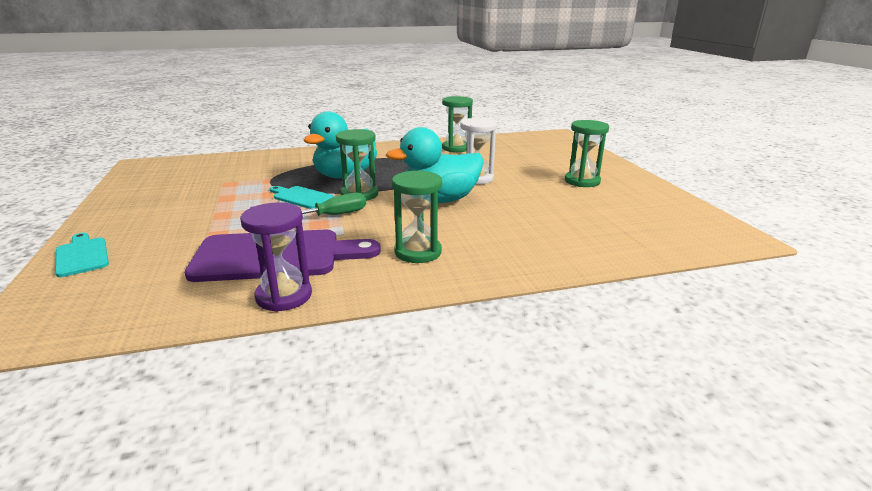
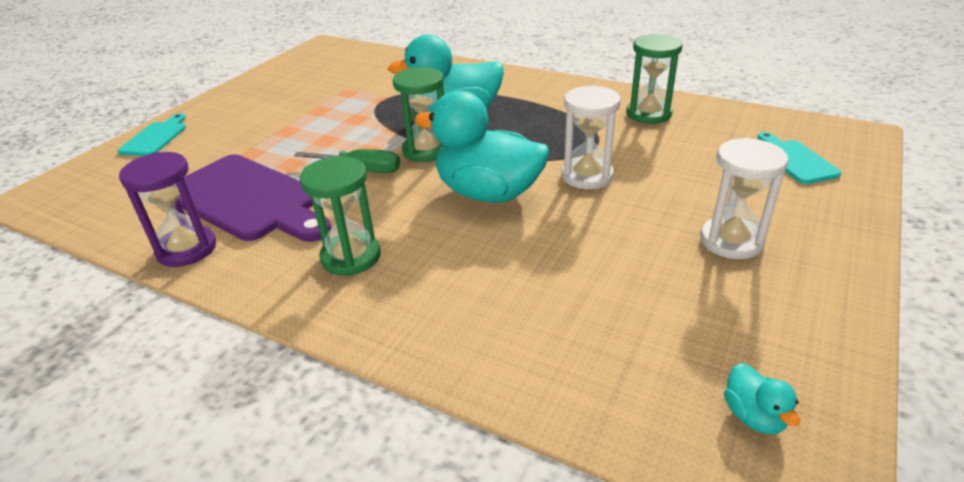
camera: 45 degrees right, 10 degrees up
(301, 197) = (373, 133): turquoise cutting board -> turquoise cutting board (795, 160)
(582, 181) = (731, 241): green hourglass -> white hourglass
(691, 227) = (753, 416): none -> turquoise duck

